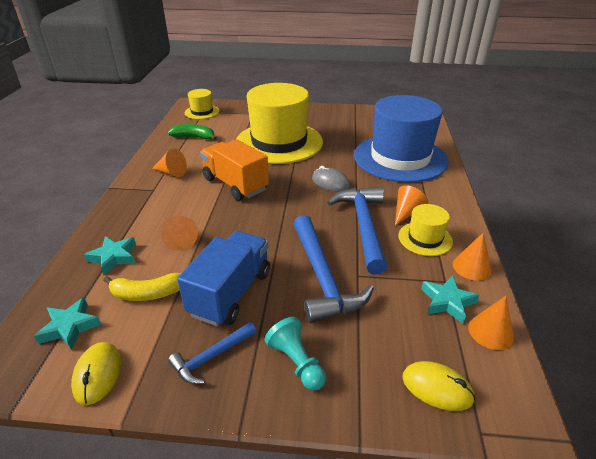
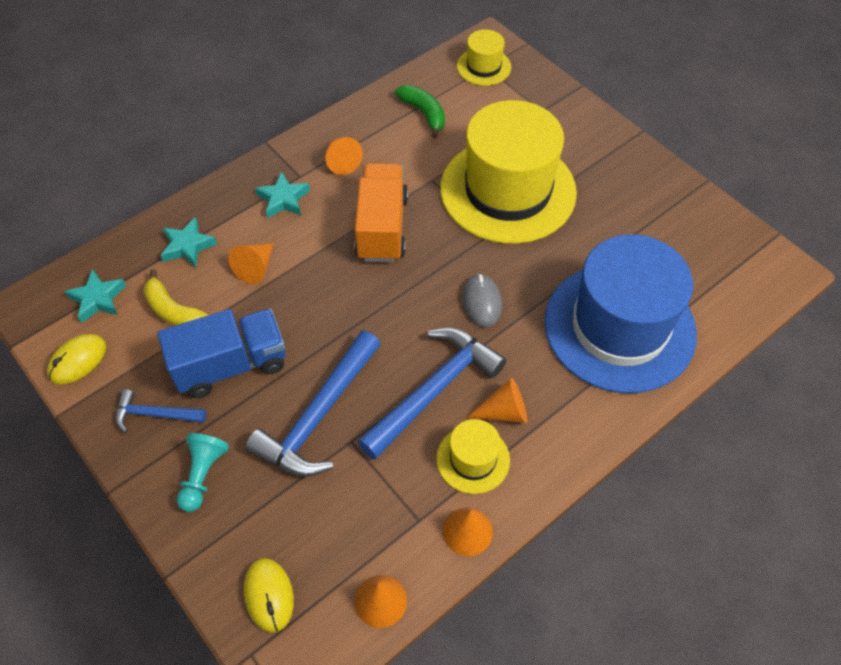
camera: 45 degrees right, 20 degrees up
(447, 302) = (388, 540): turquoise star -> turquoise star (283, 199)

